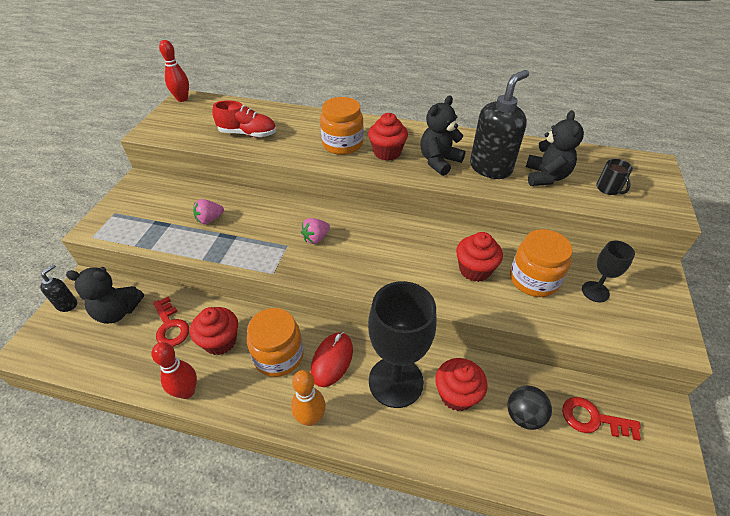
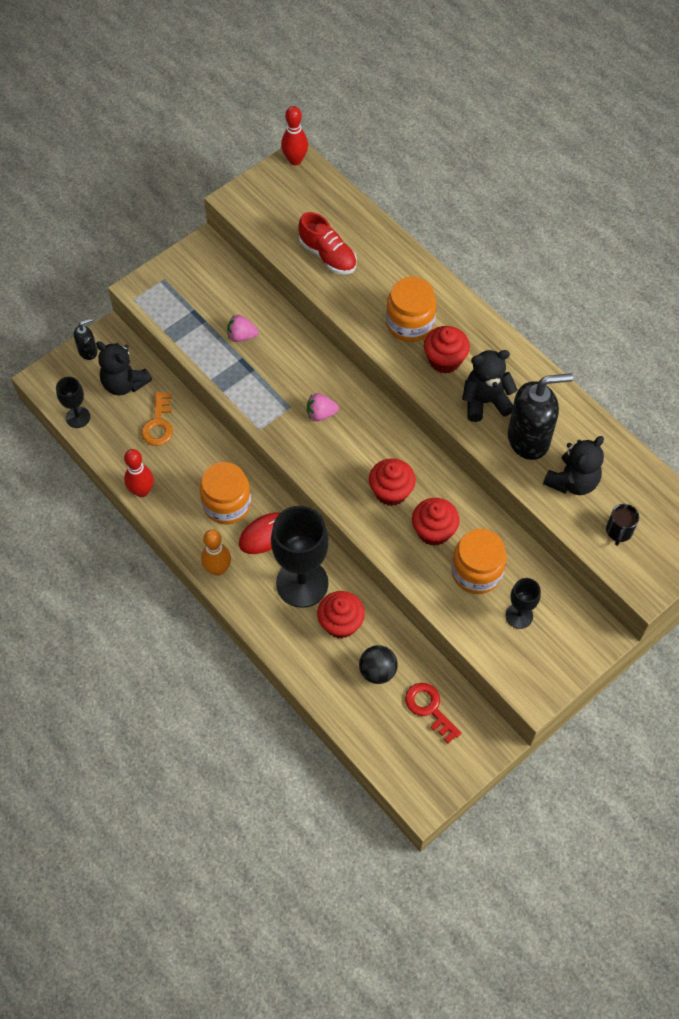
camera: 35 degrees right, 15 degrees up
(81, 362) = (78, 417): none -> black goblet
(170, 326) = (158, 424): red key -> orange key
(220, 341) = (189, 462): red cupcake -> red cupcake (391, 492)

